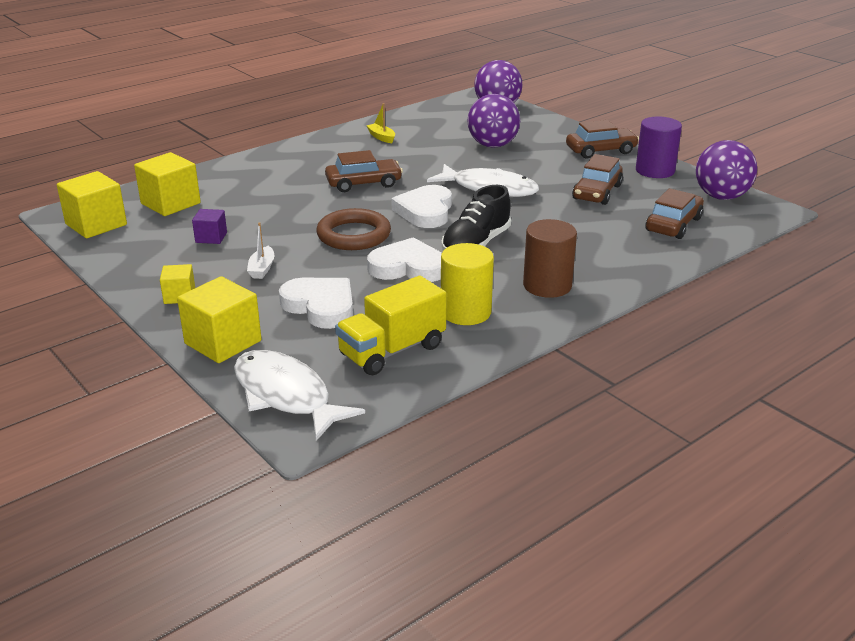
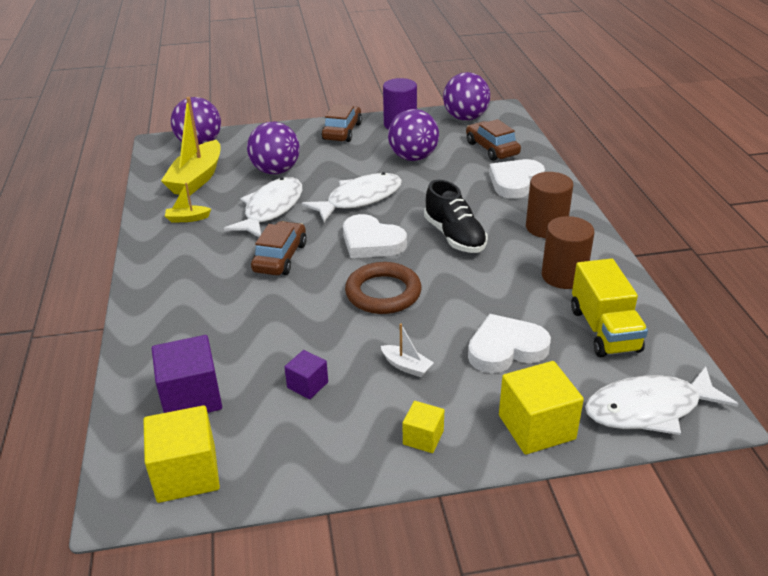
camera: 60 degrees left, 5 degrees up
(170, 203) = (191, 397): yellow cube -> purple cube
(408, 267) = (468, 281): white heart -> white heart (515, 182)
(430, 160) = (271, 209): none -> white fish
(442, 123) = (197, 178): none -> yellow boat
(465, 312) = (563, 276): yellow cylinder -> brown cylinder
(597, 192) = (413, 157): brown car -> purple ball

